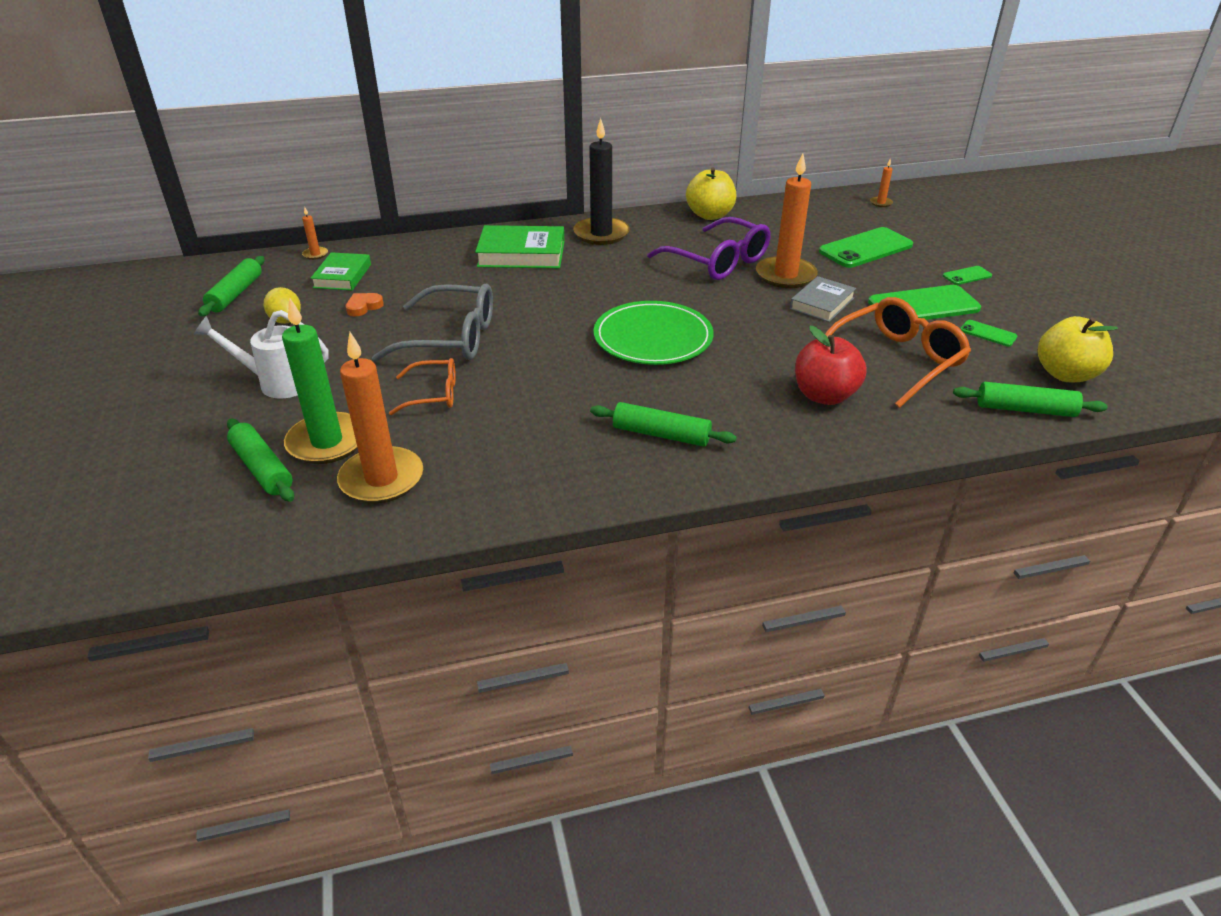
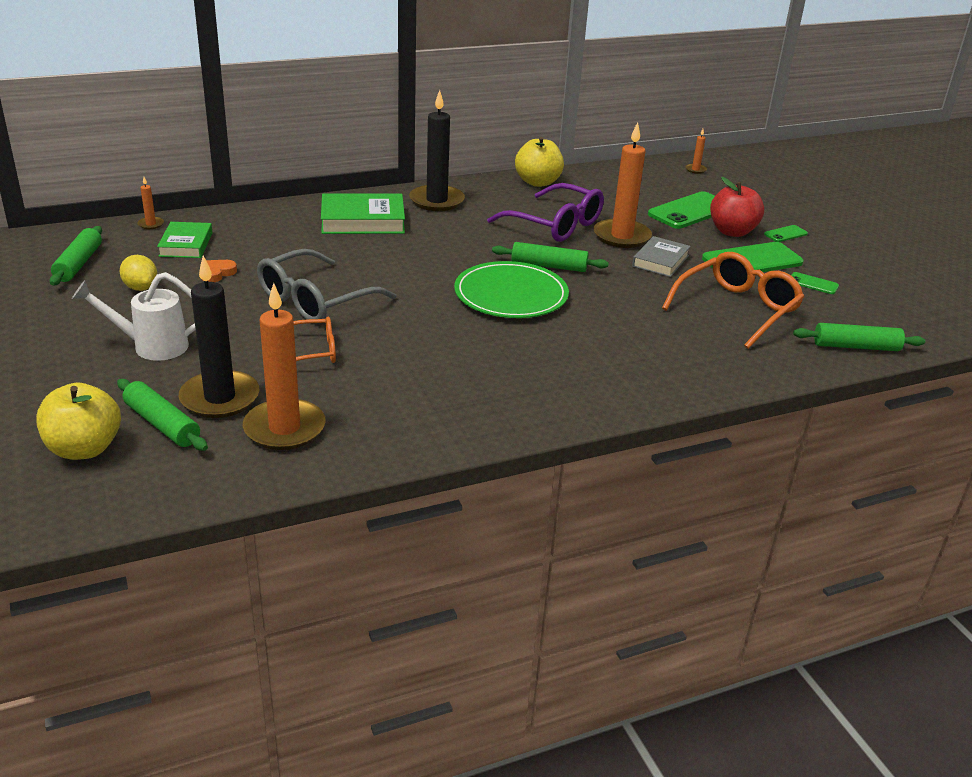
camera: 10 degrees left, 5 degrees down
(327, 442) = (220, 398): green candle -> black candle
(451, 338) = (315, 300): grey glasses -> grey glasses turned 135 degrees clockwise
(661, 434) = (539, 379): green rolling pin -> green rolling pin (549, 266)
(824, 396) = (680, 341): red apple -> red apple (732, 232)
(1065, 374) = (885, 316): yellow apple -> yellow apple (84, 449)

